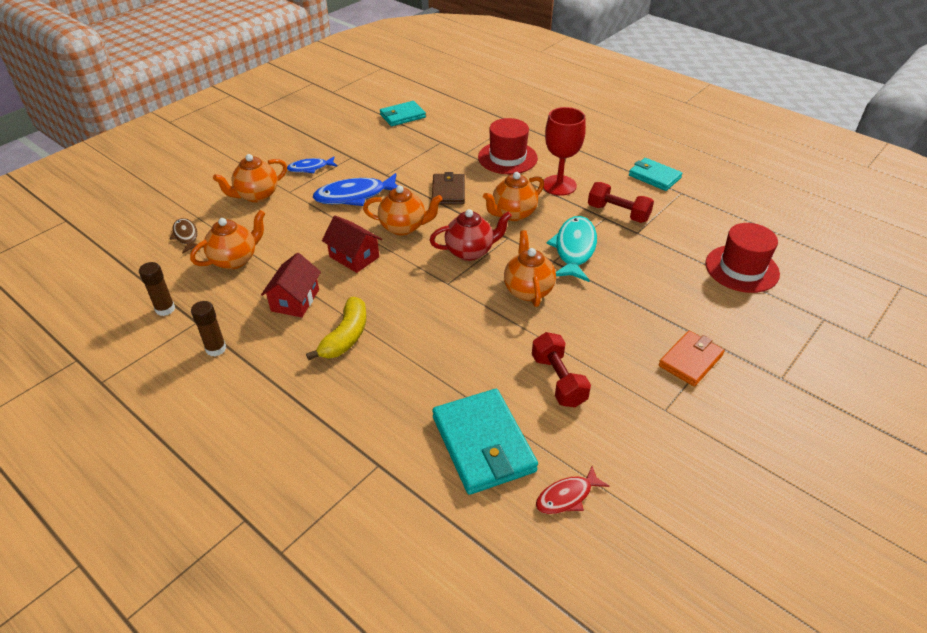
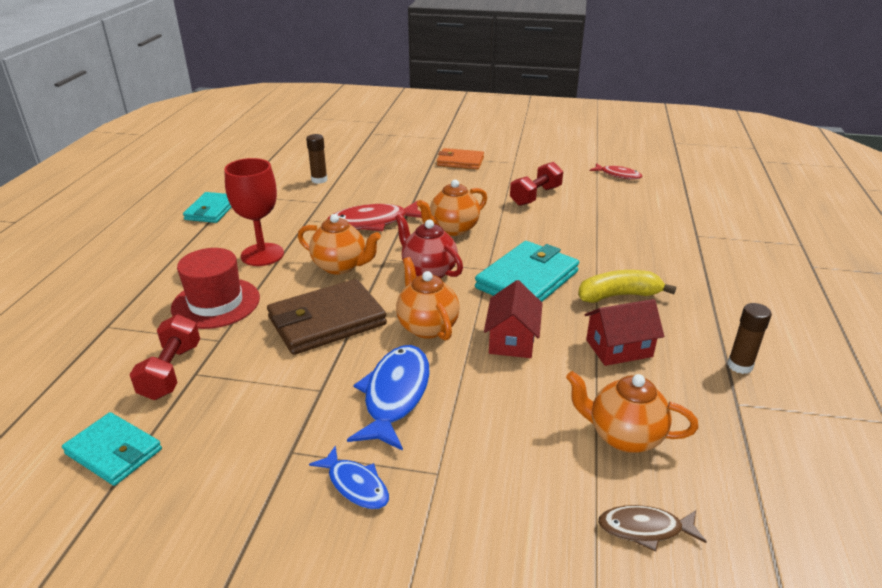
camera: 120 degrees left, 10 degrees down
(165, 309) = (761, 444): brown glue stick -> brown glue stick (319, 180)
(186, 236) = (645, 529): brown fish -> brown fish turned 60 degrees clockwise
(257, 196) = (480, 507): orange teapot -> none
(355, 196) = (395, 395): blue fish -> blue fish turned 120 degrees counterclockwise
(448, 191) = (326, 321): brown wallet -> brown wallet, size x1.59
(483, 444) = (624, 206): turquoise wallet -> turquoise wallet (527, 280)
(574, 249) = (373, 223): turquoise fish -> red fish
(618, 213) = (294, 215): red dumbbell -> red dumbbell (171, 371)
(742, 269) = (337, 159): red hat -> none

